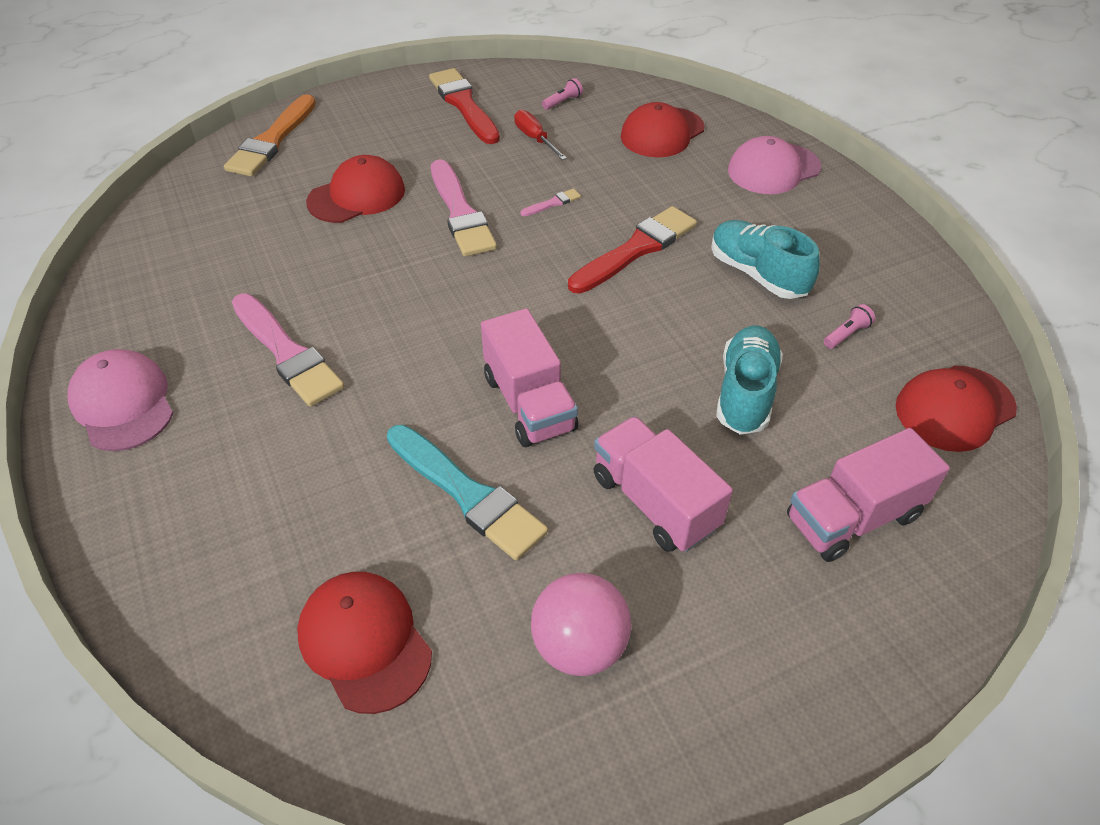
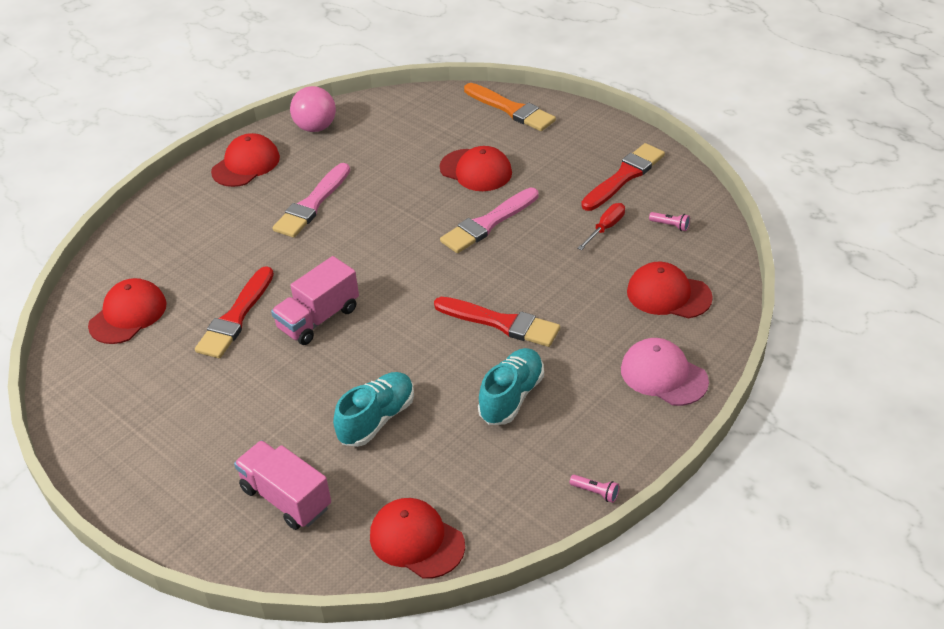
camera: 70 degrees right, 5 degrees down
(123, 403) = (246, 164): pink cap -> red cap
(272, 140) = (511, 109): orange brush -> orange brush turned 135 degrees counterclockwise
(467, 494) = (236, 317): turquoise brush -> red brush
(553, 203) = (529, 263): pink brush -> none
(579, 645) = (150, 395): pink ball -> pink ball (316, 127)
(654, 502) = (261, 399): pink truck -> none
(745, 393) = (377, 419): turquoise shoe -> turquoise shoe turned 45 degrees counterclockwise
(846, 334) = (468, 463): pink flashlight -> pink flashlight (595, 492)

